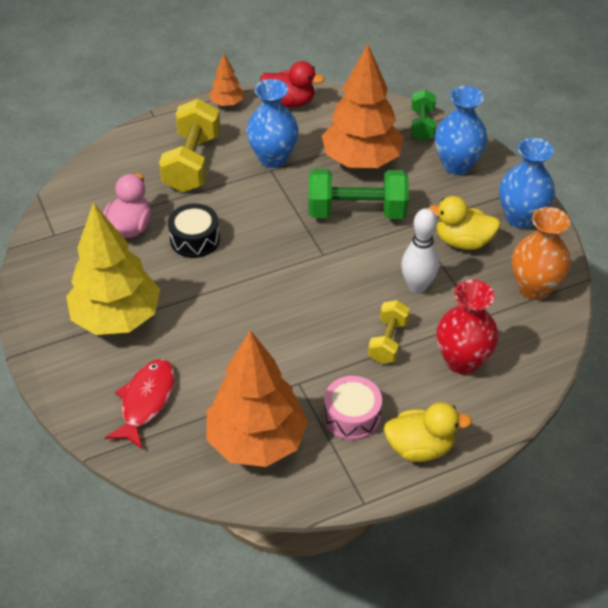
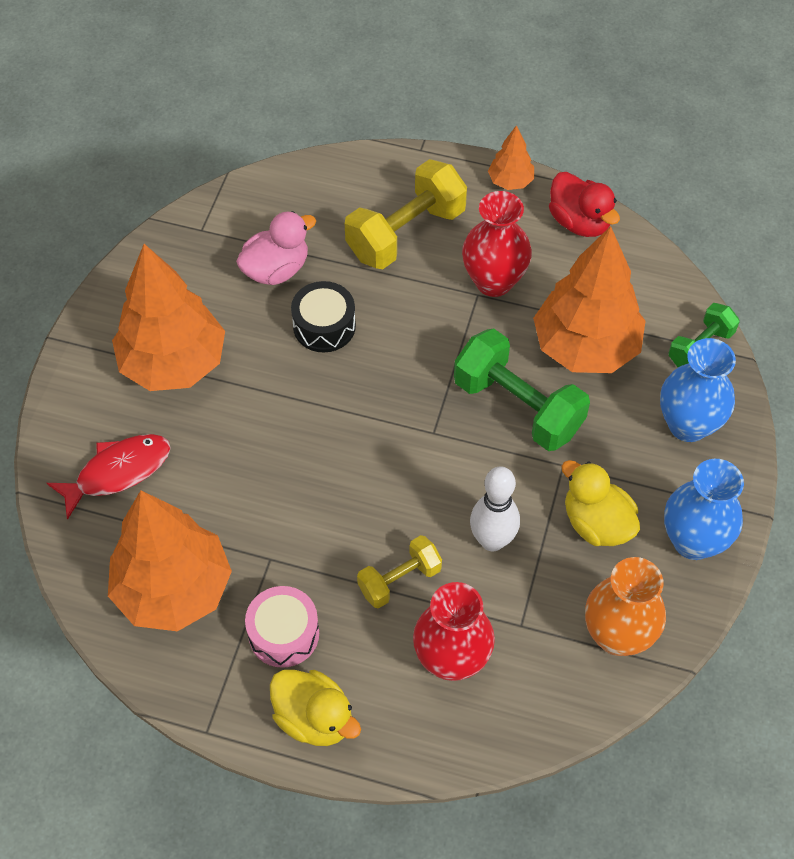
camera: 40 degrees right, 10 degrees up
(117, 318) = (173, 363): yellow tree -> orange tree
(273, 158) = (494, 281): blue vase -> red vase

